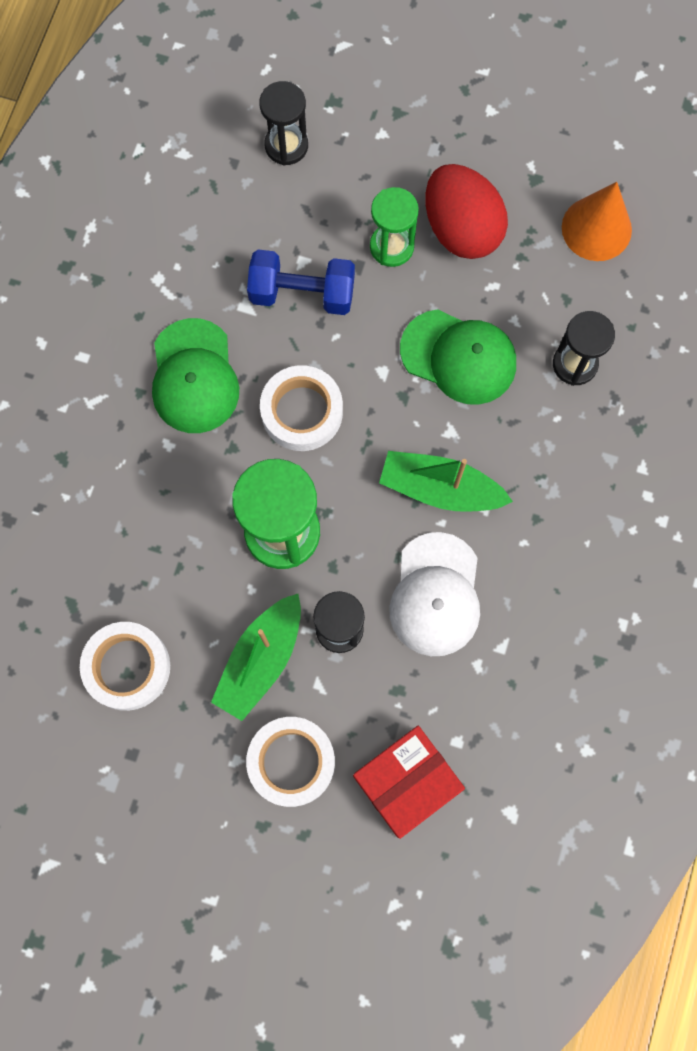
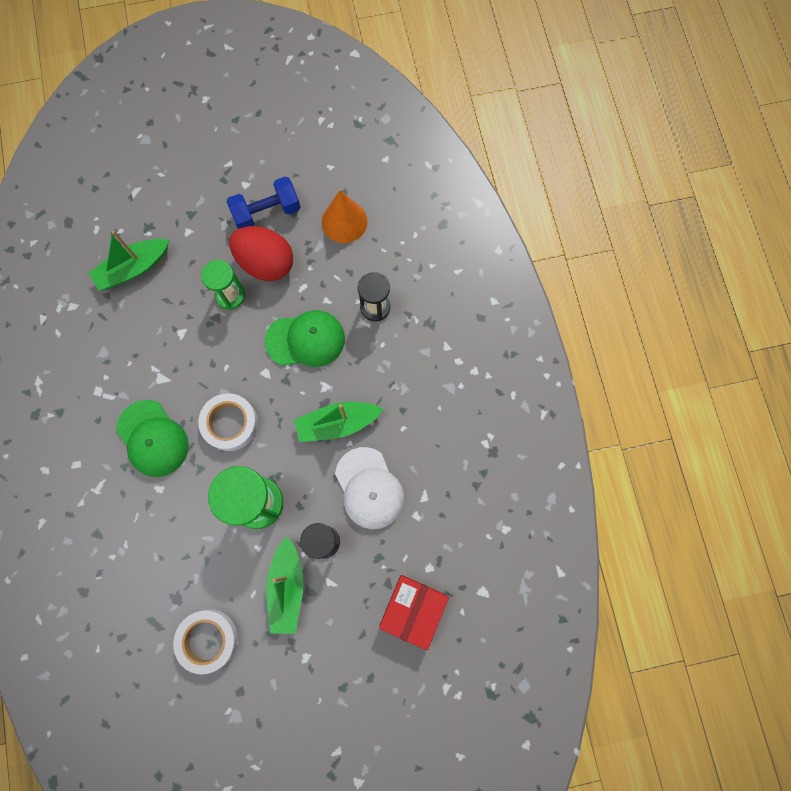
camera: 30 degrees left, 0 degrees up
(286, 146) = (133, 268): black hourglass -> green boat
(291, 762) = (339, 638): white tape -> none
(302, 293) = (191, 352): blue dumbbell -> blue dumbbell (267, 212)

